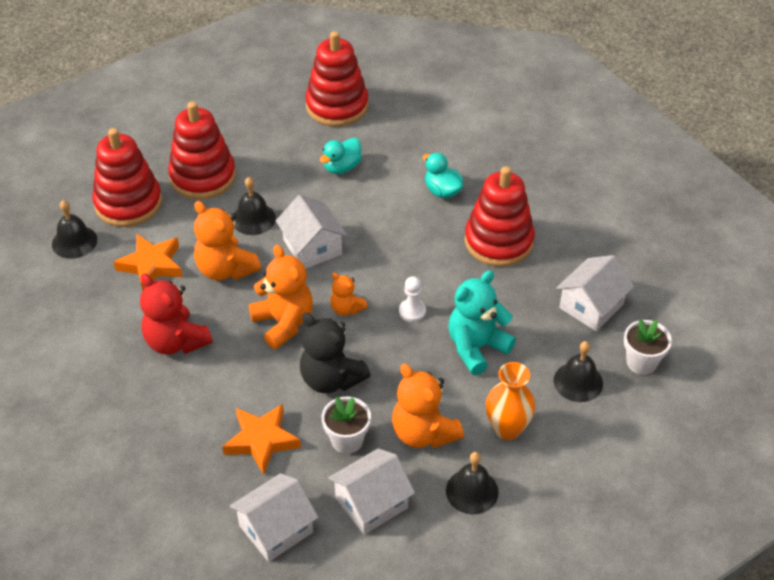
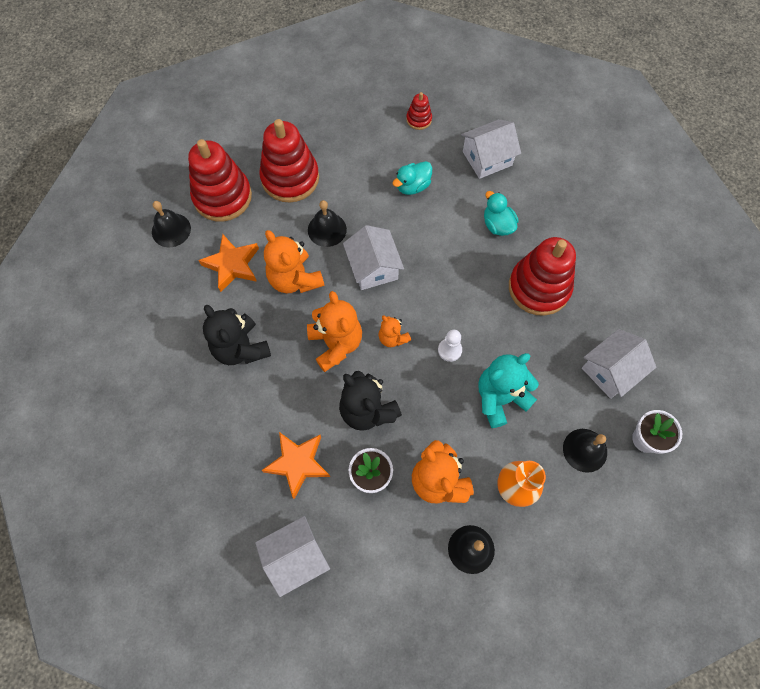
camera: 10 degrees right, 20 degrees up
(176, 341) = (241, 348): red teddy bear -> black teddy bear
(337, 106) = (419, 119): red stacking toy -> red stacking toy, size x0.46
(371, 503) = (382, 545): white house -> white house (487, 158)

